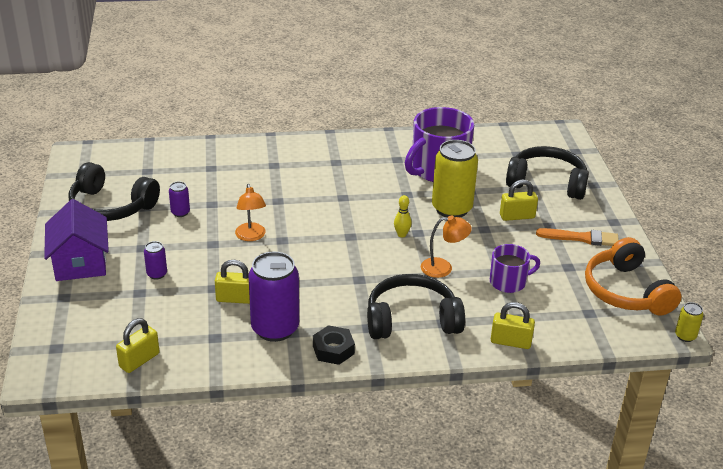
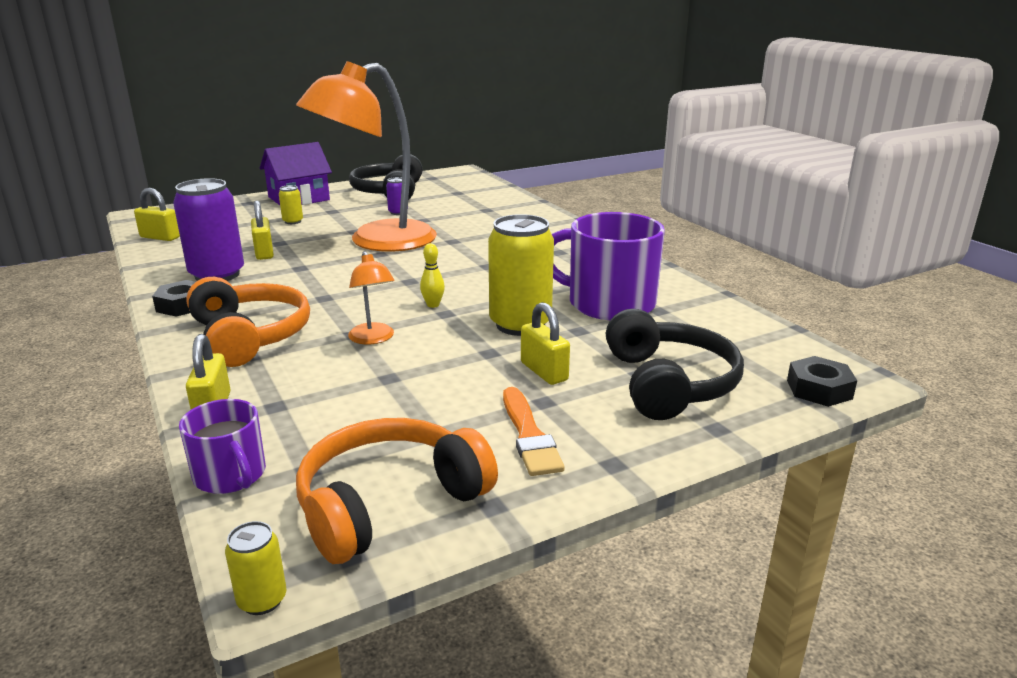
camera: 70 degrees right, 10 degrees down
(157, 274) = (293, 221): purple can -> yellow can
(251, 236) = (376, 241): orange lamp -> orange lamp, size x2.48
(411, 320) = (249, 336): black headphones -> orange headphones
(509, 282) = (363, 388): purple mug -> purple mug (231, 475)
(570, 145) = (819, 389): none -> black nut

